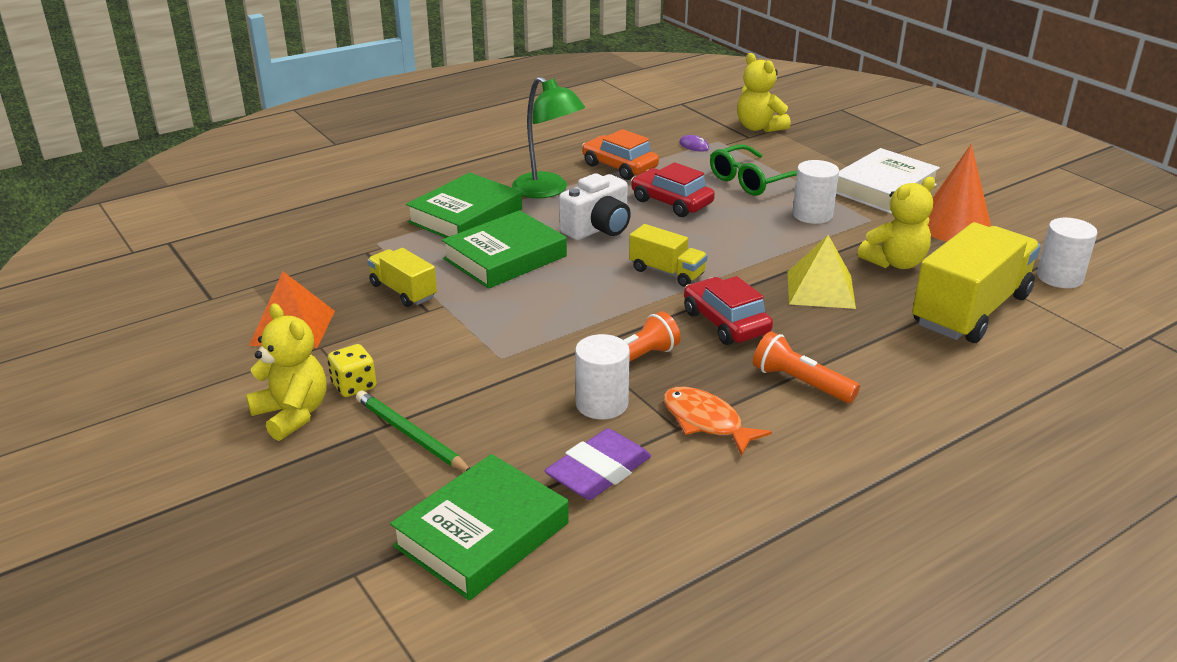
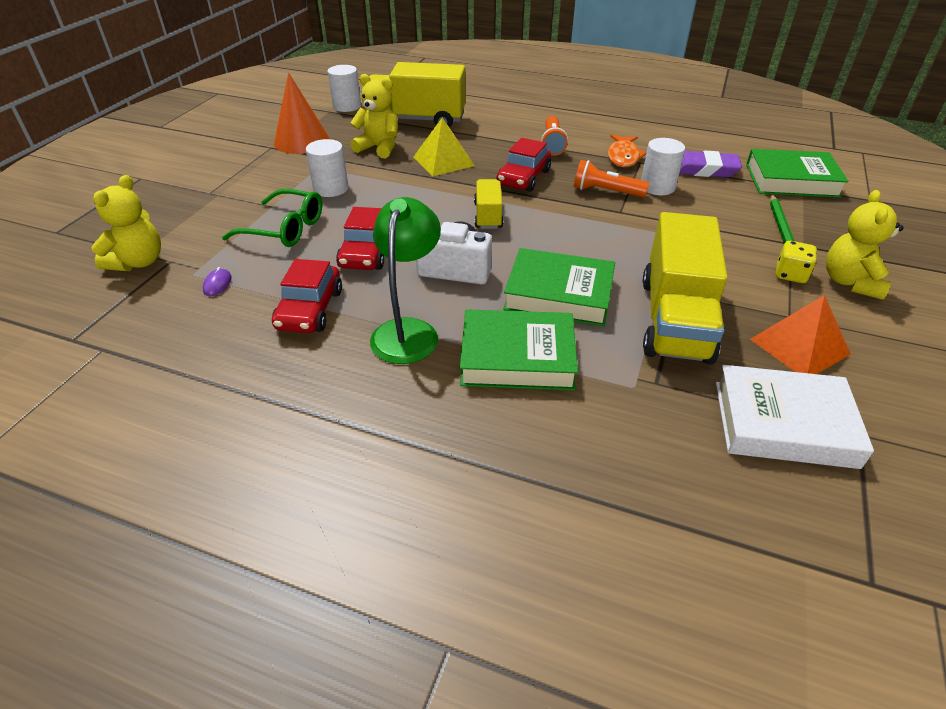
camera: 125 degrees left, 10 degrees up
(403, 291) = (675, 319): yellow truck -> yellow truck, size x1.95
(619, 167) = (310, 309): orange car -> red car
(883, 188) = (254, 174): white book -> white book (783, 423)

